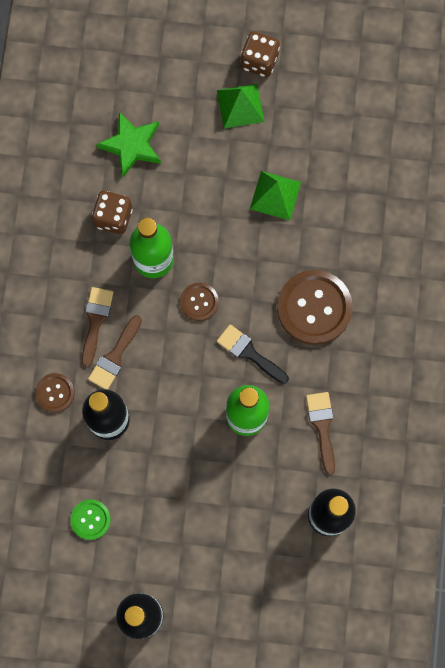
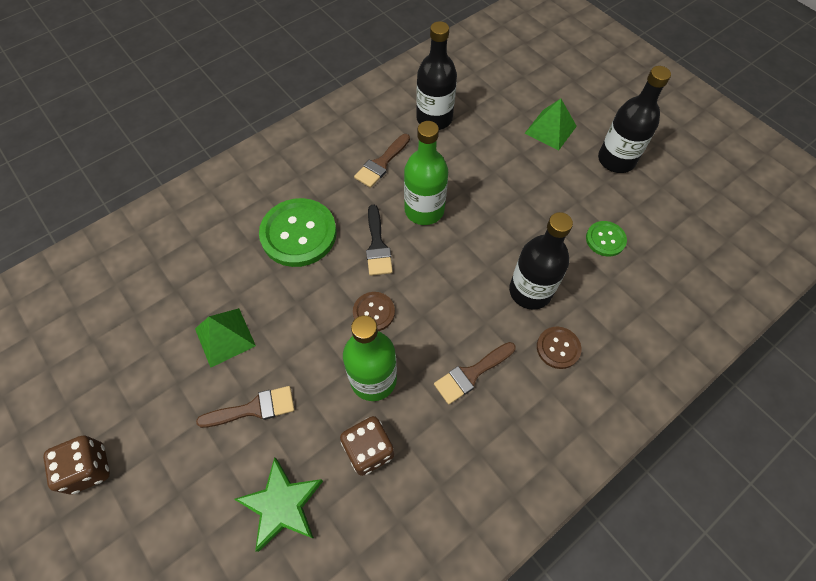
camera: 135 degrees left, 15 degrees down
(114, 357) = (482, 332): brown brush -> brown brush (254, 408)
(240, 105) = (155, 442): green pyramid -> green pyramid (550, 129)
(314, 308) = (298, 234): brown button -> green button

